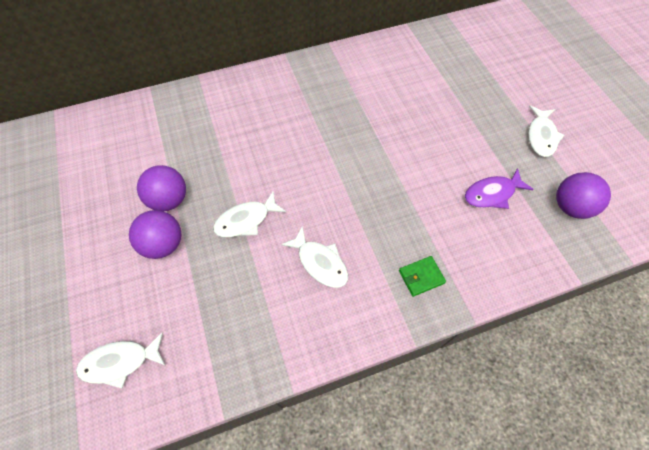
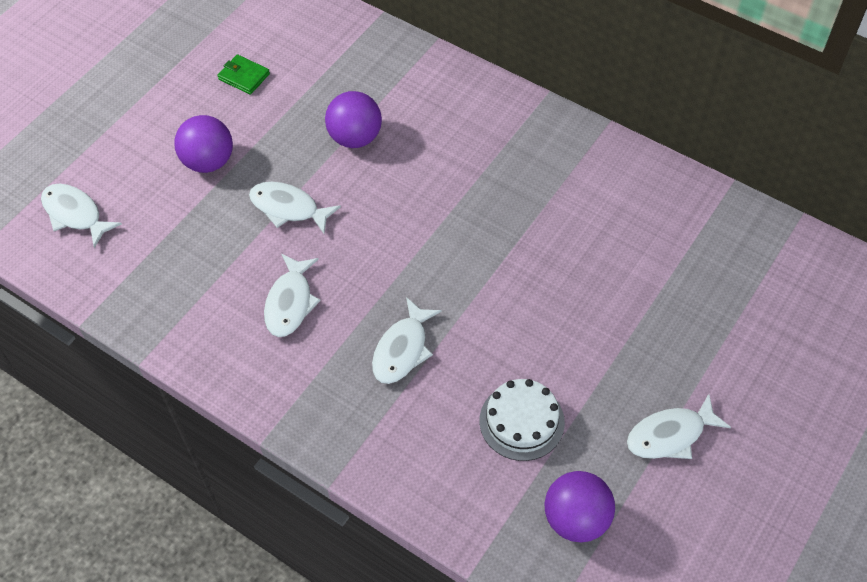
camera: 55 degrees right, 5 degrees down
(169, 200) = (259, 130): purple ball -> purple ball (355, 138)
(402, 222) = (402, 349): none -> white fish
(421, 277) = (345, 405): green wallet -> green wallet (244, 76)
(492, 194) = (521, 421): purple fish -> white cake

